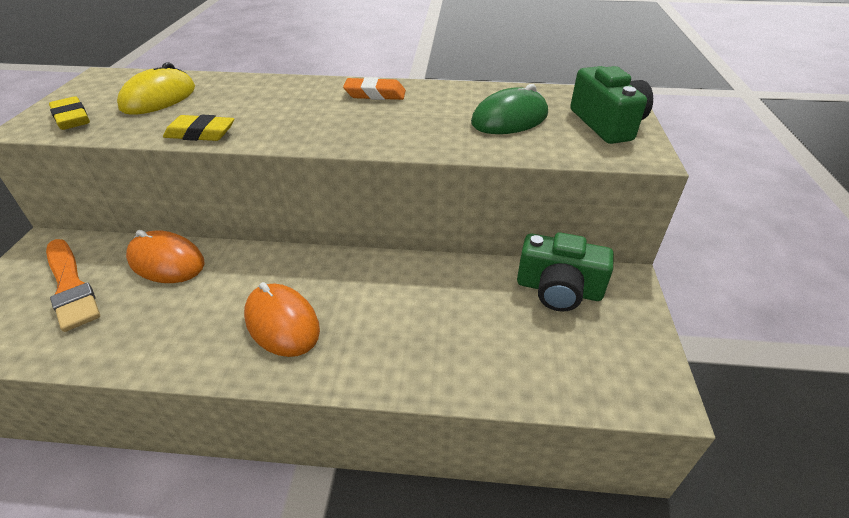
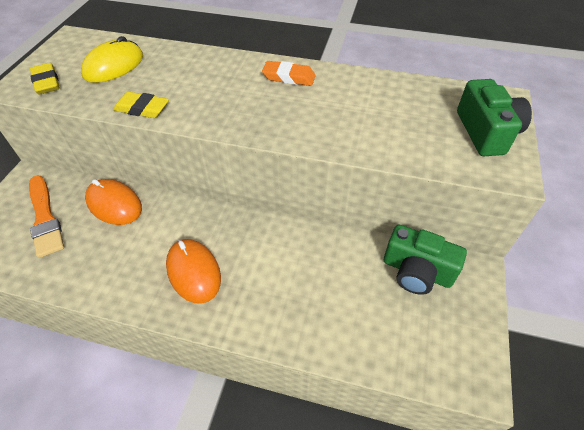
camera: 10 degrees right, 10 degrees up
(510, 119) = (400, 117): green mouse -> none

